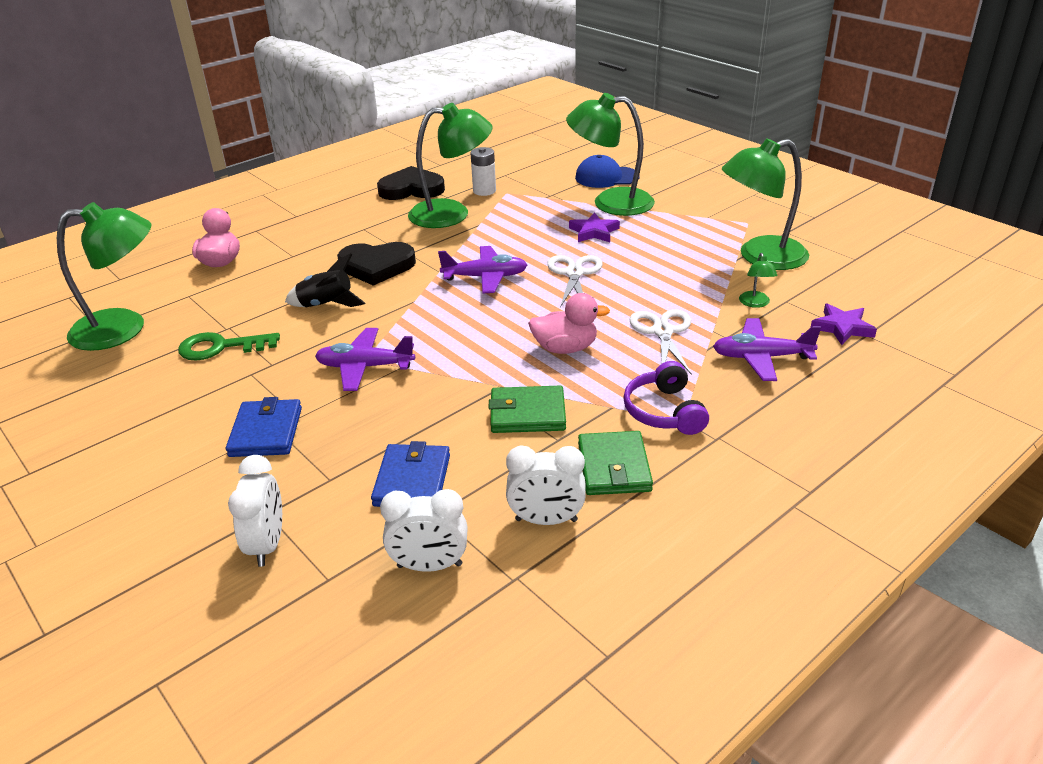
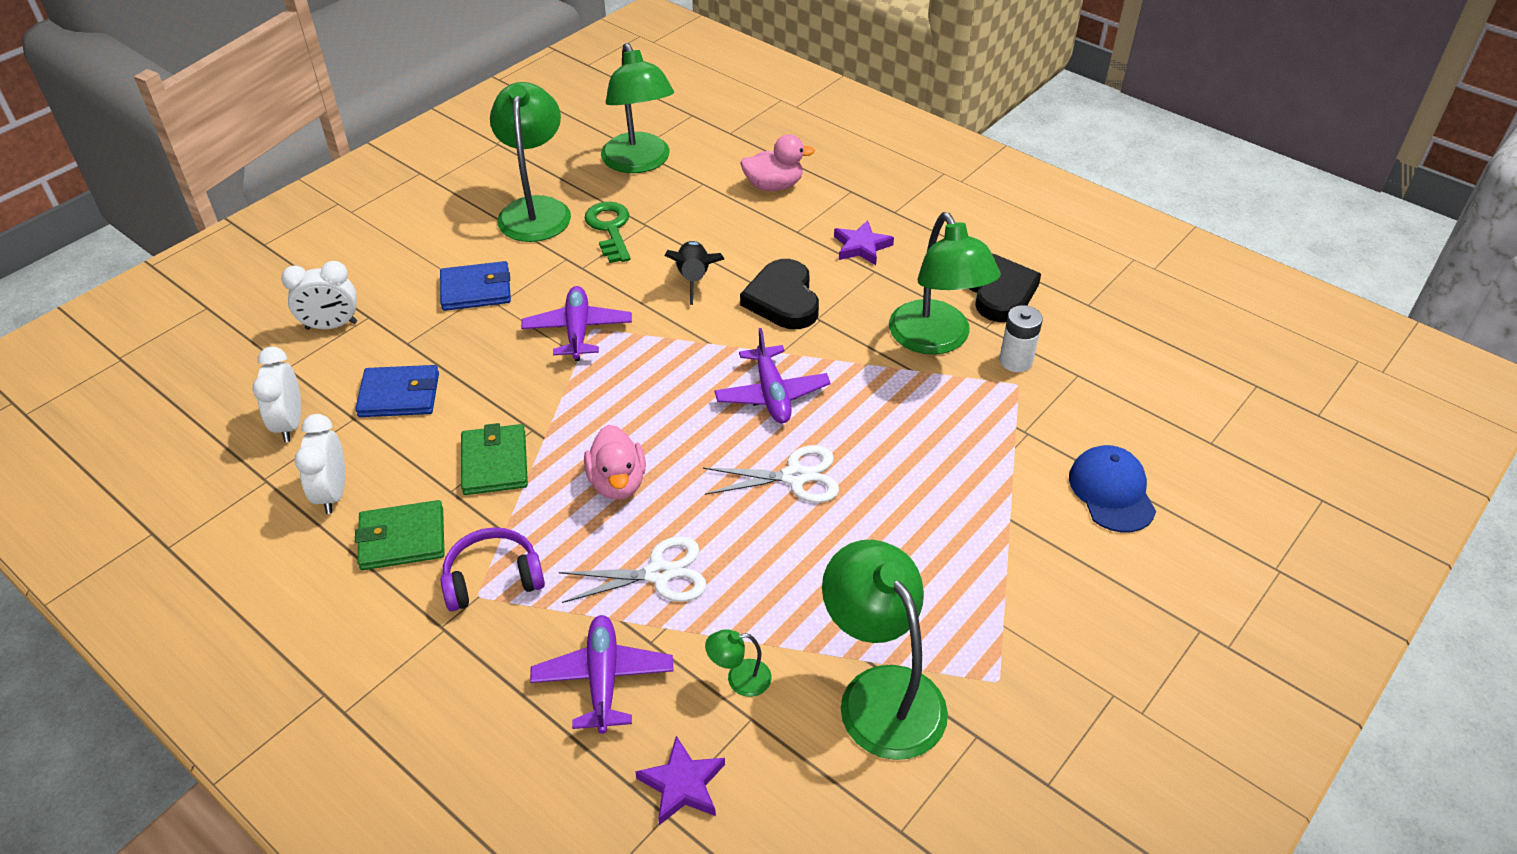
camera: 80 degrees right, 10 degrees up
(594, 232) = (918, 488): purple star -> purple star (861, 246)
(610, 202) = (1020, 501): green lamp -> green lamp (536, 209)

